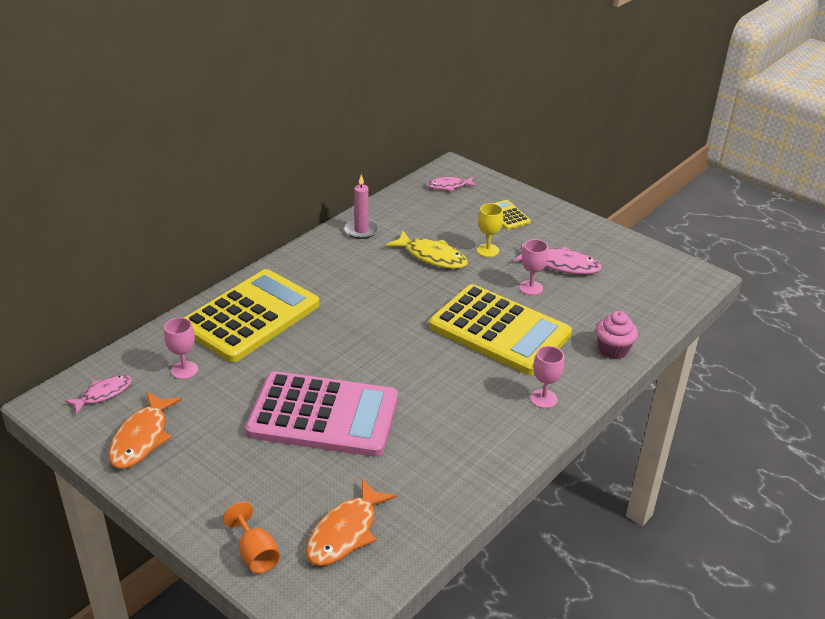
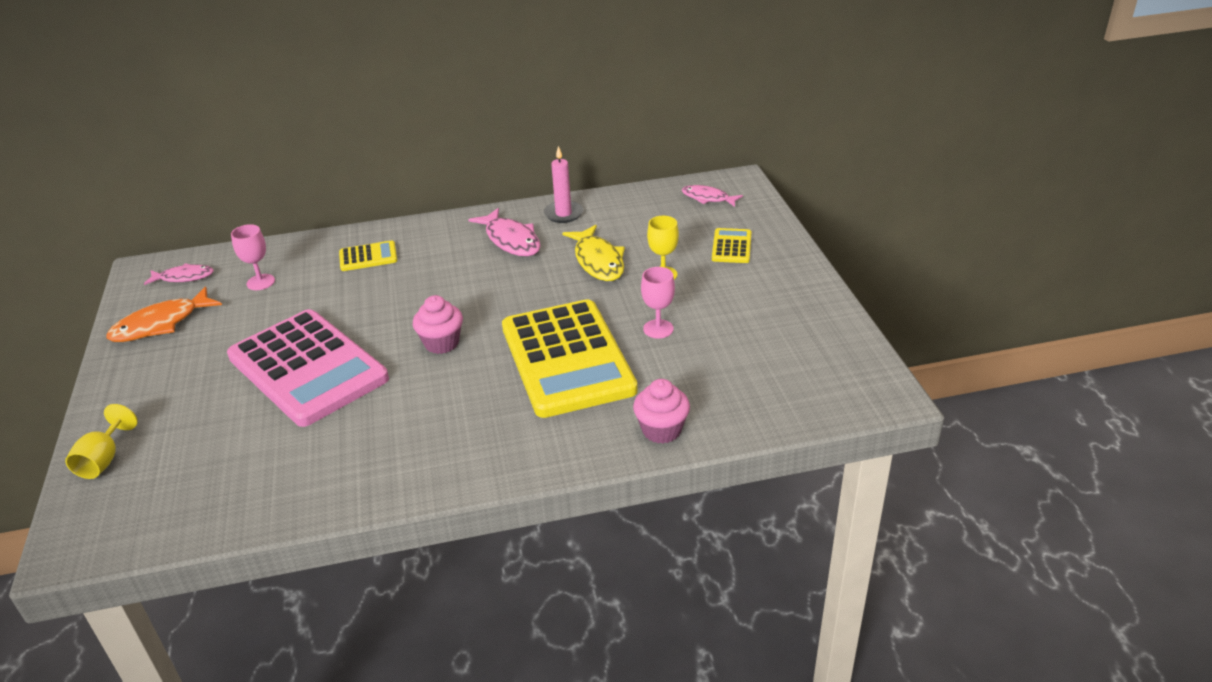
camera: 40 degrees right, 0 degrees up
(250, 316) = (368, 257): yellow calculator -> yellow calculator, size x0.42
(255, 554) = (104, 460): orange goblet -> yellow goblet
(345, 532) = (186, 480): orange fish -> none
(400, 356) = (441, 343): none -> pink cupcake
(543, 399) = (518, 446): pink goblet -> none
(561, 265) = (724, 318): pink fish -> pink fish (511, 240)

